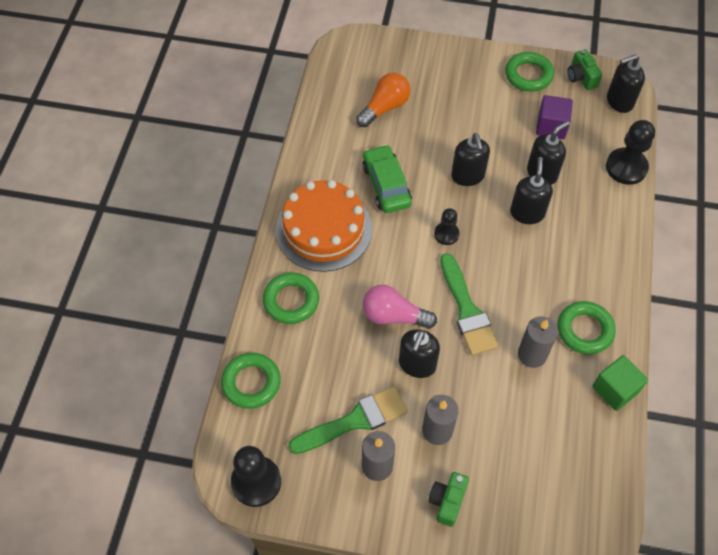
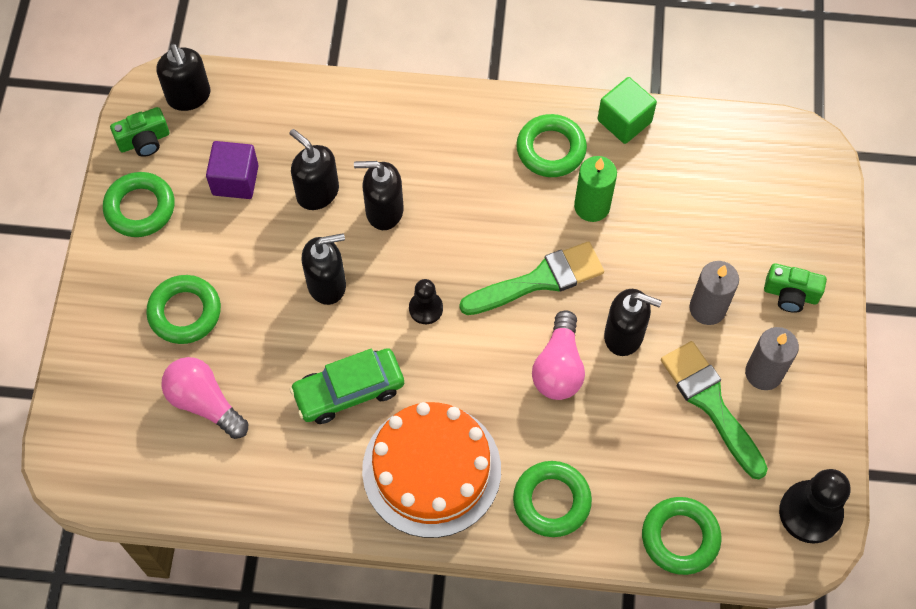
camera: 95 degrees left, 5 degrees up
(385, 107) = (204, 402): orange light bulb -> pink light bulb
(450, 98) = (185, 312): none -> green ring
(532, 354) = (592, 206): grey candle -> green candle
(626, 167) = (302, 94): black pawn -> none

